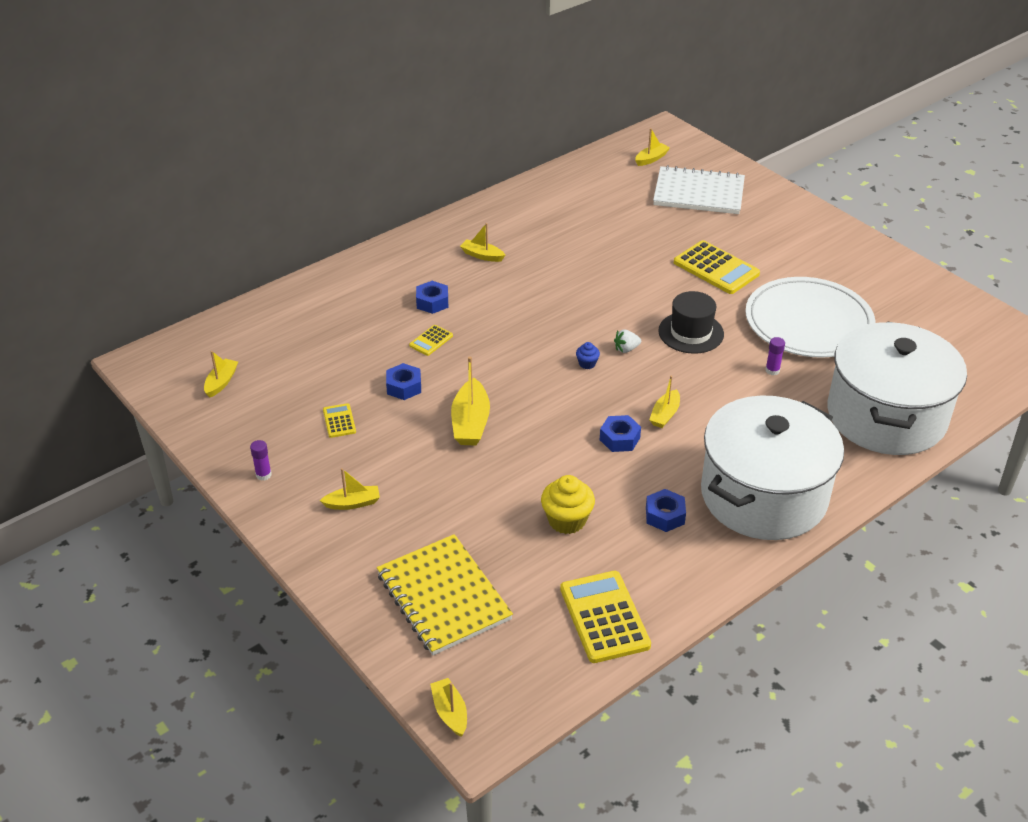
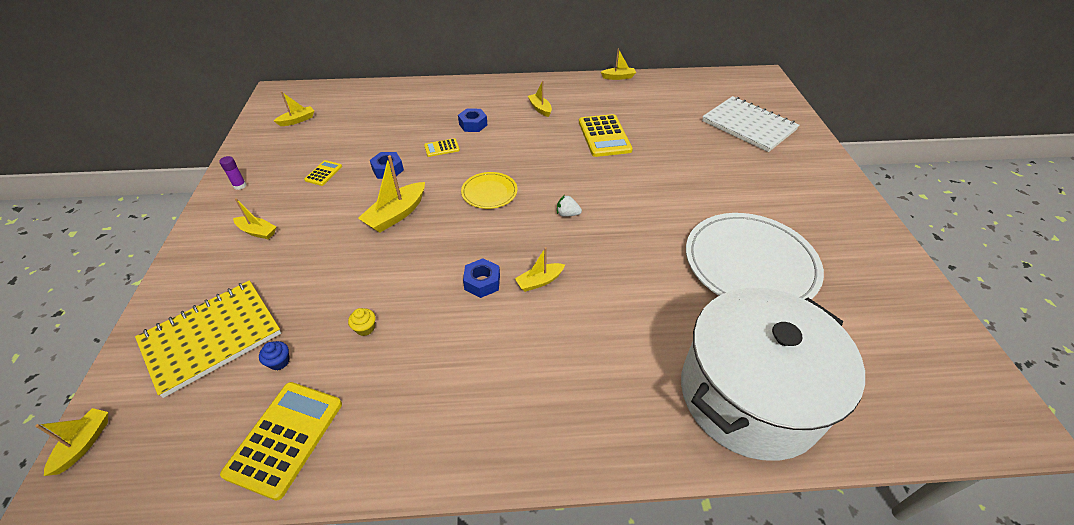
camera: 35 degrees right, 5 degrees up
(443, 597) = (212, 337): yellow notebook -> yellow notebook turned 45 degrees clockwise
(533, 362) = (489, 192): none -> yellow plate
(567, 520) = (365, 328): yellow cupcake -> yellow cupcake, size x0.51
(587, 363) = (525, 211): blue cupcake -> blue cupcake (279, 362)
(651, 159) = (733, 91): yellow boat -> yellow boat (618, 77)
(665, 515) = (440, 372): blue nut -> none
(691, 332) = (633, 225): black hat -> none
(716, 268) = (707, 184): yellow calculator -> yellow calculator (604, 136)
(763, 495) = (544, 406): white pot -> none
(772, 370) = (673, 290): purple glue stick -> none

